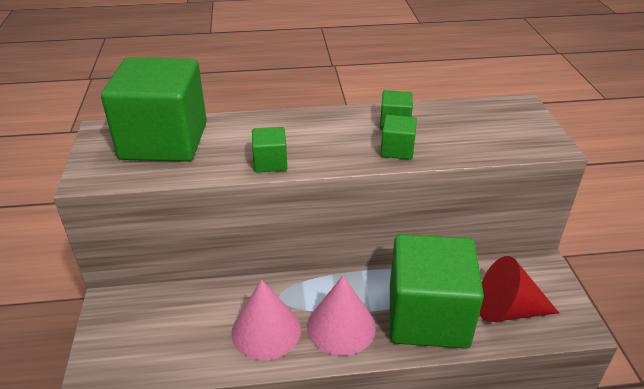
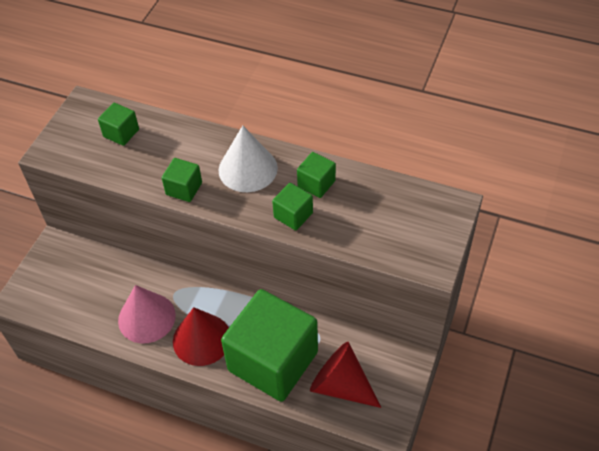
camera: 30 degrees right, 15 degrees up
(164, 141) = (121, 133): green cube -> green cube, size x0.42
(321, 131) = (248, 169): none -> white cone
(341, 326) = (202, 339): pink cone -> red cone

